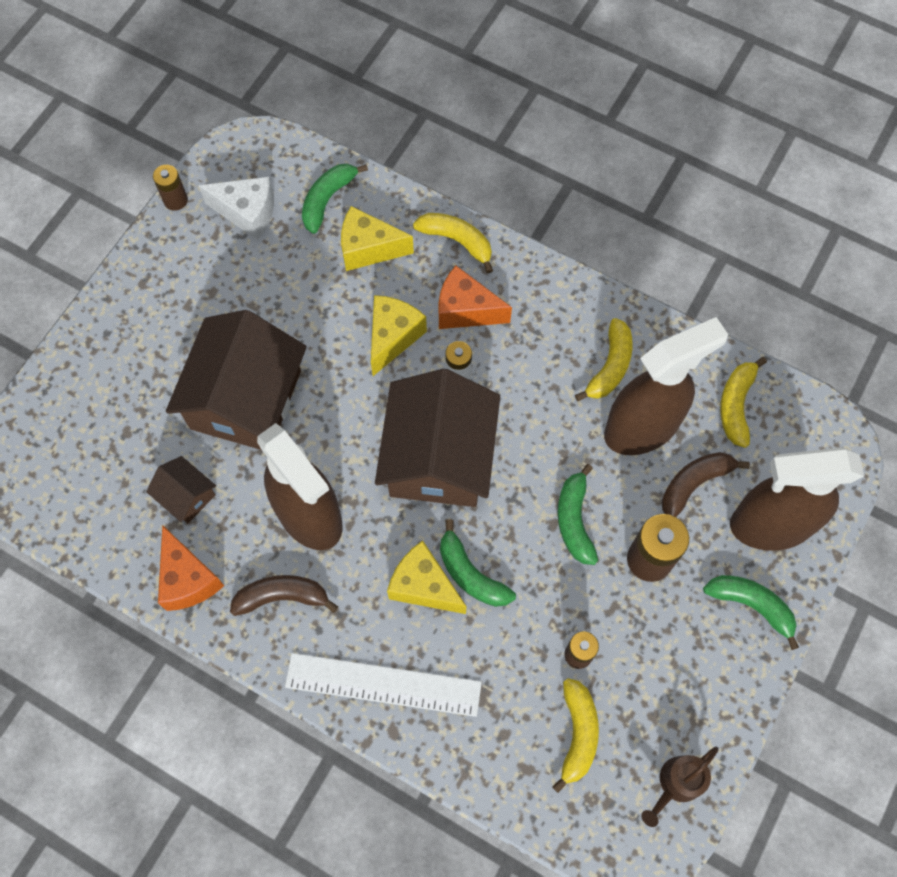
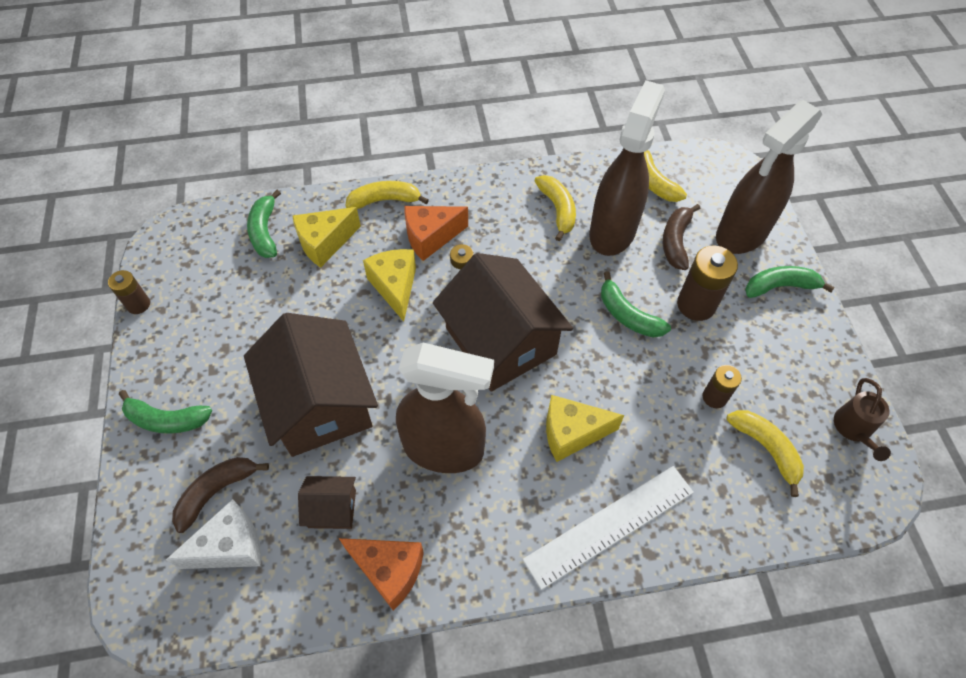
camera: 40 degrees left, 10 degrees down
(247, 213) = (208, 277): white cheese -> white cheese (230, 547)
(282, 597) = (476, 524): brown banana -> brown banana (216, 492)
(471, 574) = (596, 400): green banana -> green banana (167, 420)

